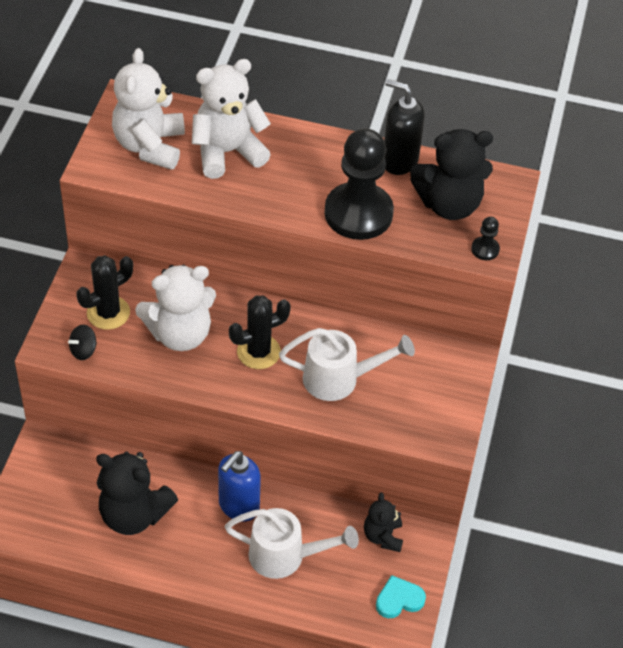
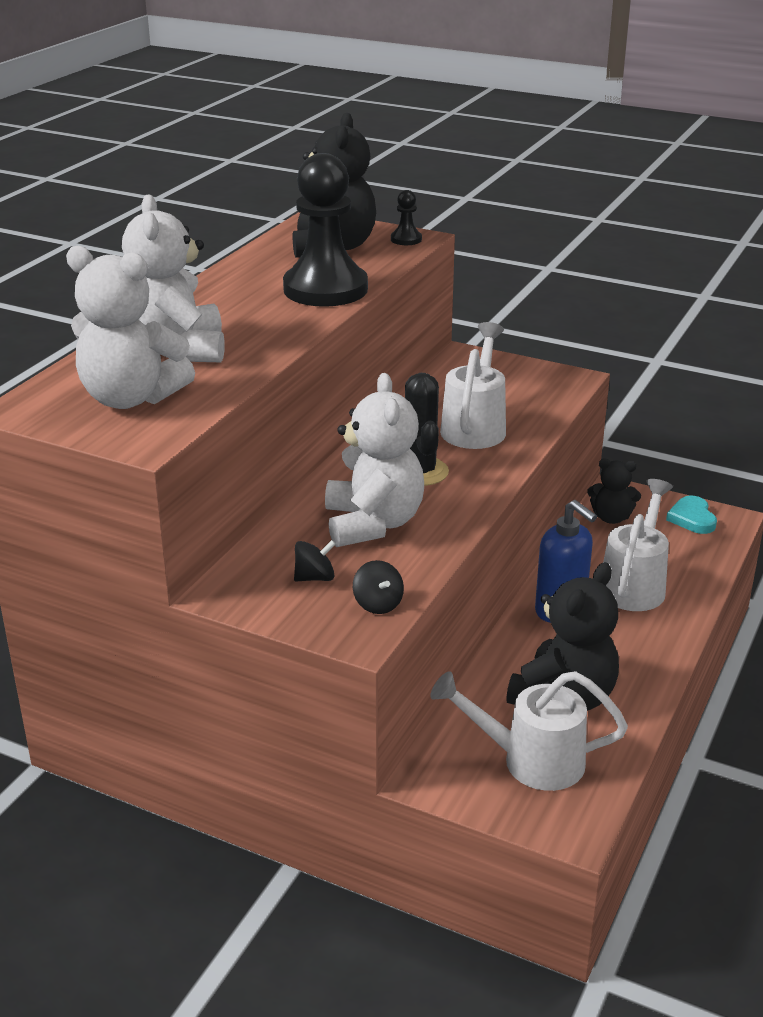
camera: 75 degrees left, 20 degrees down
(65, 499) = (531, 761): none -> white watering can
(108, 313) = (315, 577): black cactus -> black spinning top
(399, 161) = (253, 262): black soap dispenser -> none

